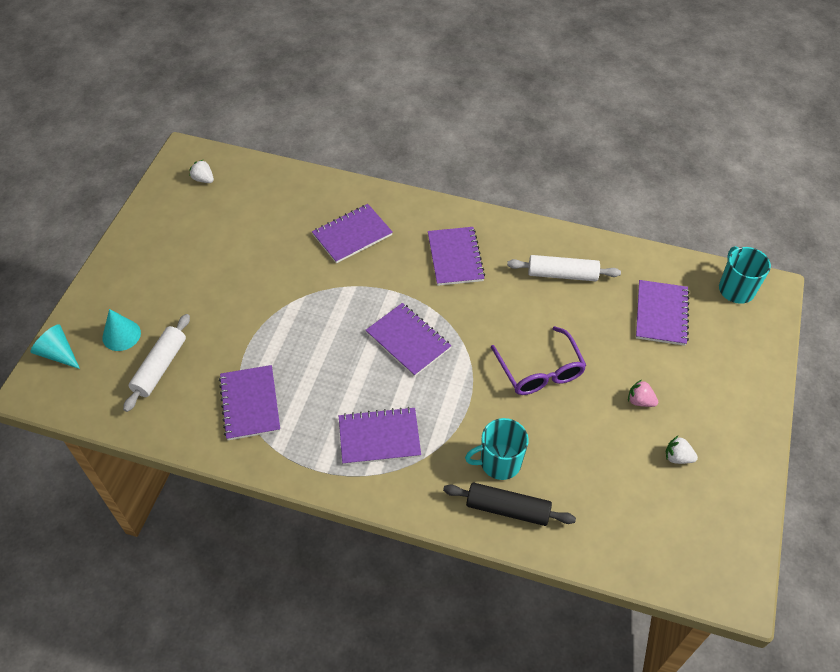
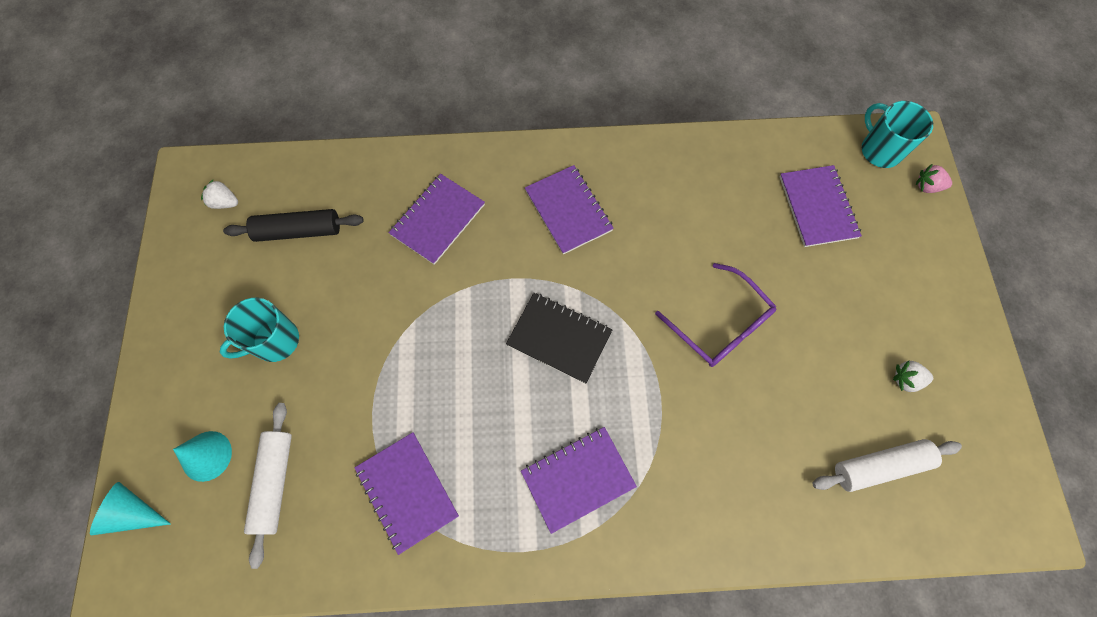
camera: 20 degrees left, 15 degrees up
(408, 341) = (559, 338): purple notebook -> black notebook
(499, 462) = (724, 459): turquoise mug -> turquoise mug (275, 341)
(507, 509) = (757, 516): black rolling pin -> black rolling pin (299, 231)
(562, 274) = (694, 193): white rolling pin -> white rolling pin (879, 466)
(640, 401) = (840, 324): pink strawberry -> pink strawberry (927, 186)

